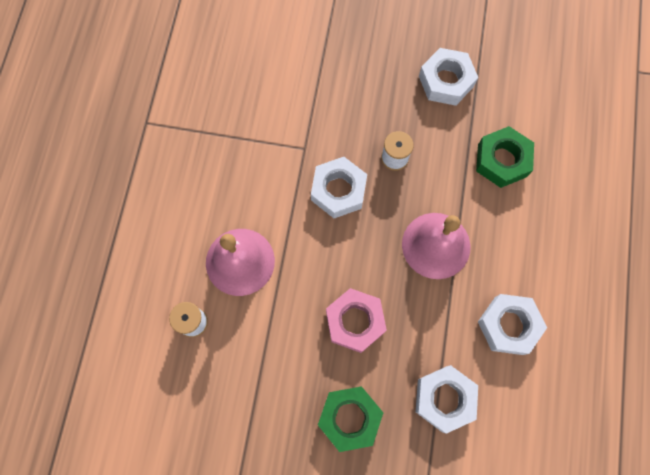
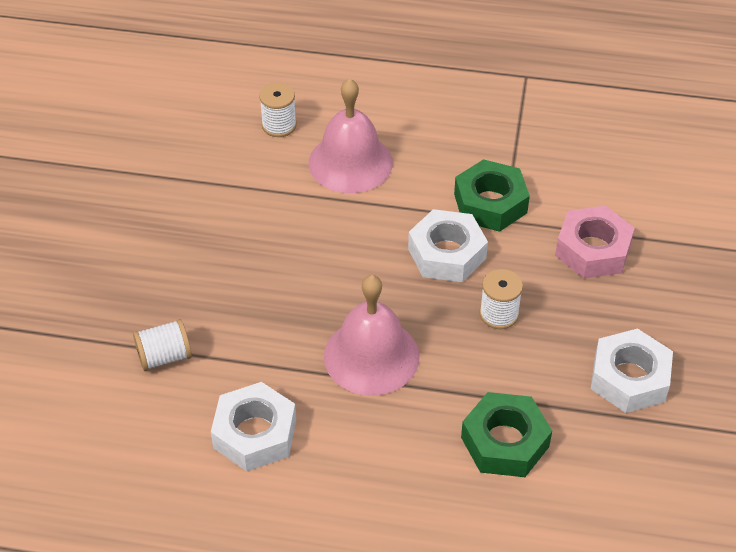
camera: 90 degrees right, 25 degrees down
(349, 418) = (153, 262): green nut -> green nut (490, 203)
(355, 321) = (270, 269): pink nut -> pink nut (593, 250)
(444, 399) = (164, 357): white nut -> white spool

